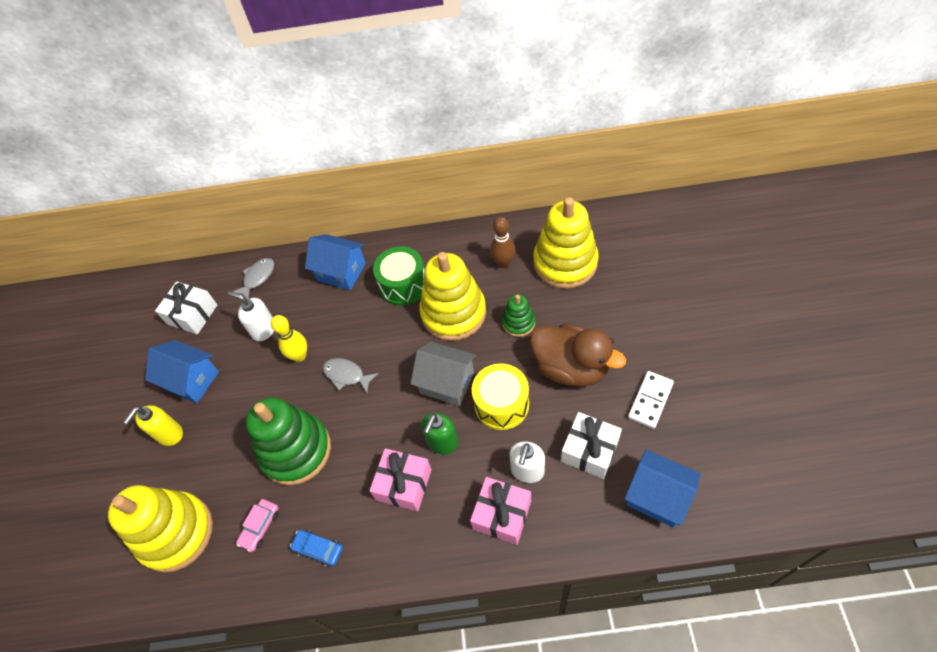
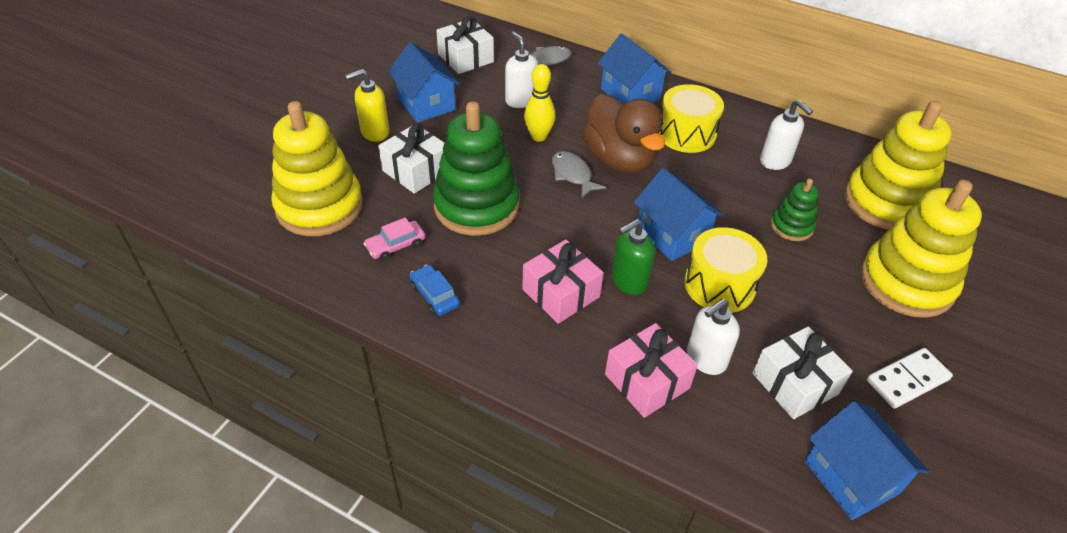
camera: 25 degrees right, 10 degrees down
(228, 449) = (416, 171): none -> white gift
(403, 285) = (686, 133): green drum -> yellow drum
(447, 383) = (672, 235): grey house -> blue house
(453, 313) = (723, 182): yellow stacking toy -> yellow stacking toy (906, 282)
(477, 272) = (775, 161): none -> white soap dispenser
(503, 263) = (811, 168): brown bowling pin -> none
(571, 367) = (826, 296): brown duck -> brown duck (619, 159)

